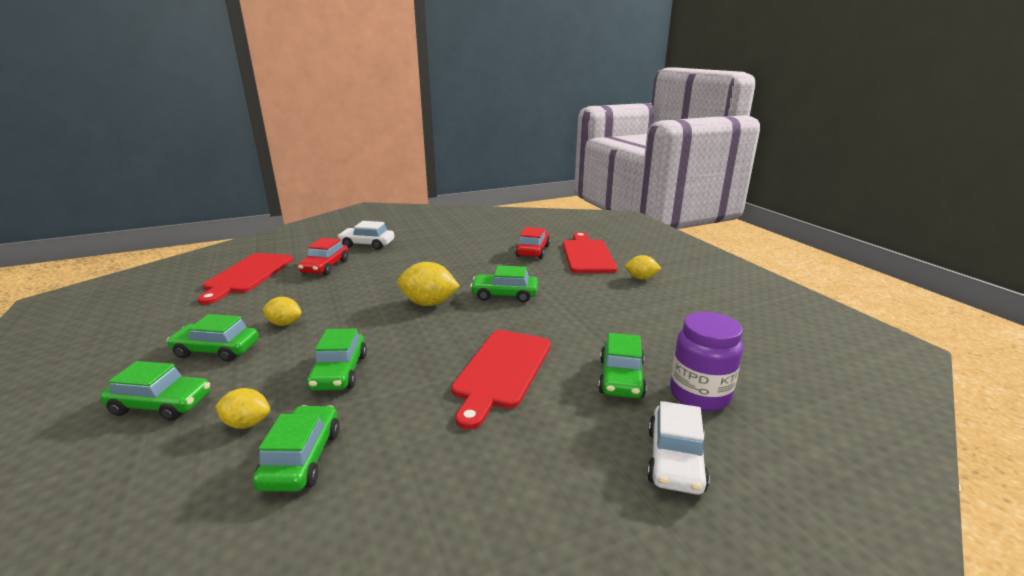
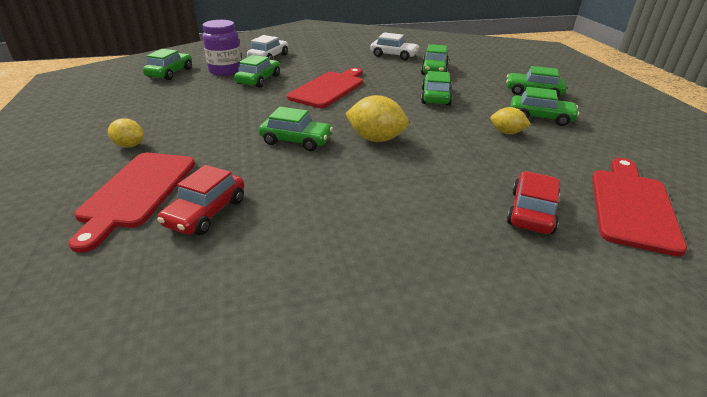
camera: 170 degrees left, 10 degrees up
(247, 423) = (472, 81): yellow lemon -> none
(367, 244) = (498, 273): white car -> white car (394, 55)
(776, 377) = (170, 73): none -> green car

